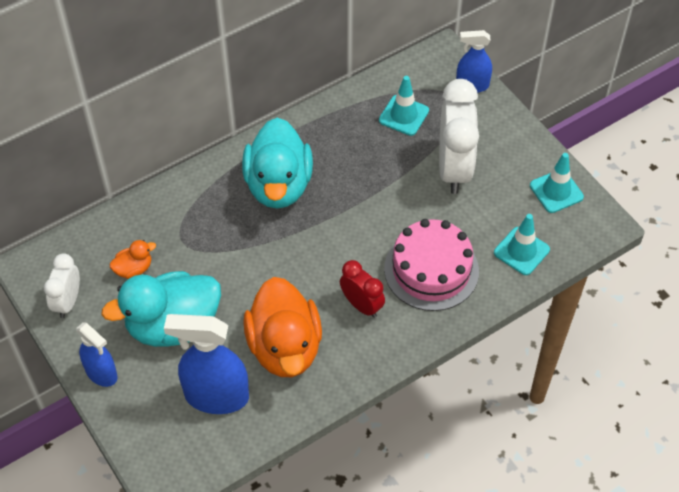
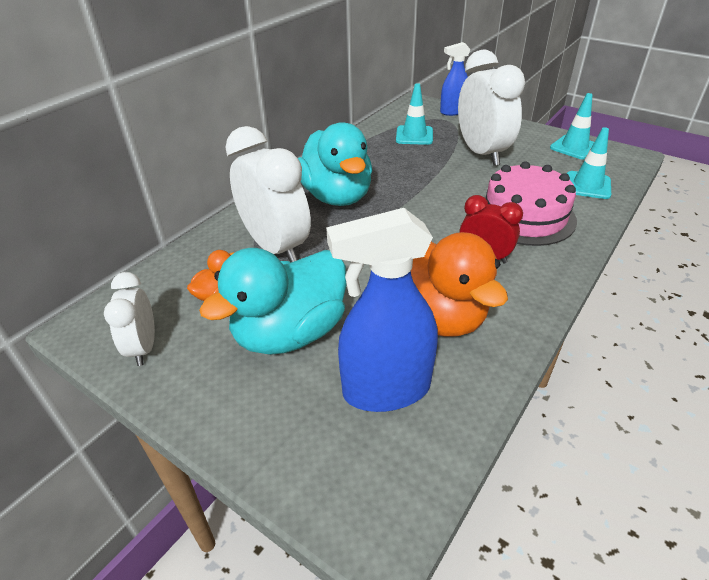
camera: 20 degrees left, 15 degrees down
(101, 373) = (218, 412): blue spray bottle -> none
(198, 233) = (276, 248): none -> white clock

